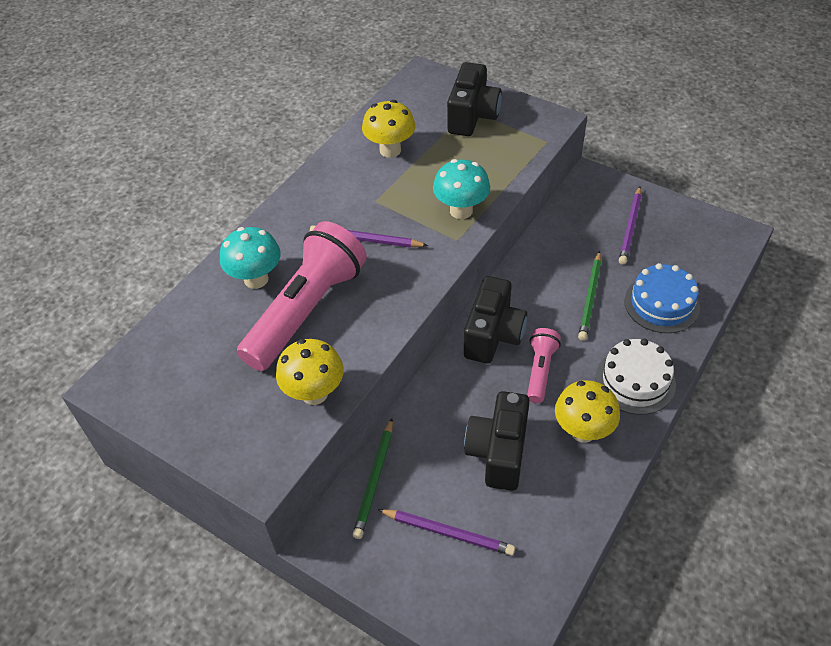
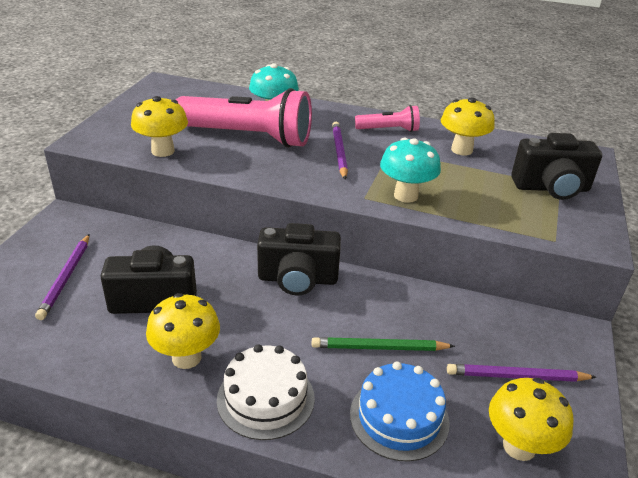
camera: 70 degrees right, 15 degrees down
(374, 480) = (121, 231): green pencil -> none
(540, 370) = (261, 317): pink flashlight -> pink flashlight (389, 130)
(691, 248) = (519, 446): none -> yellow mushroom

